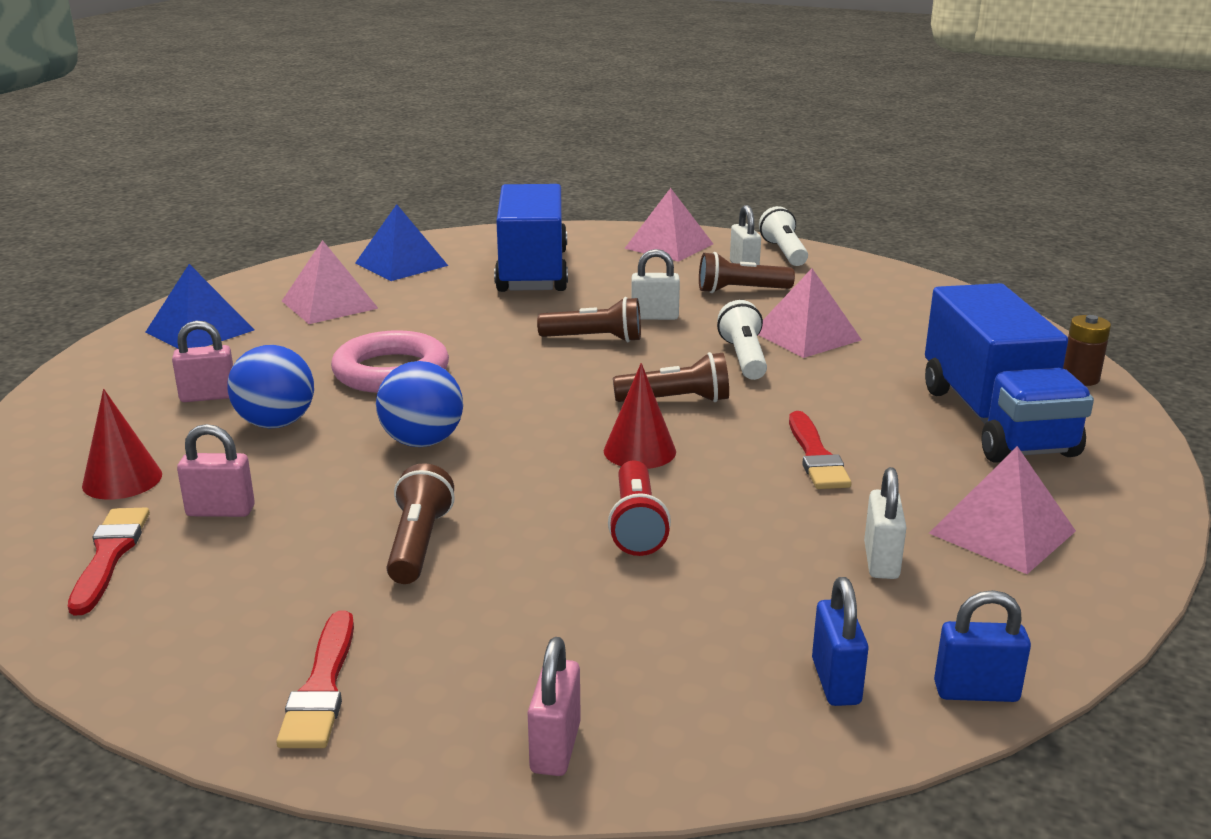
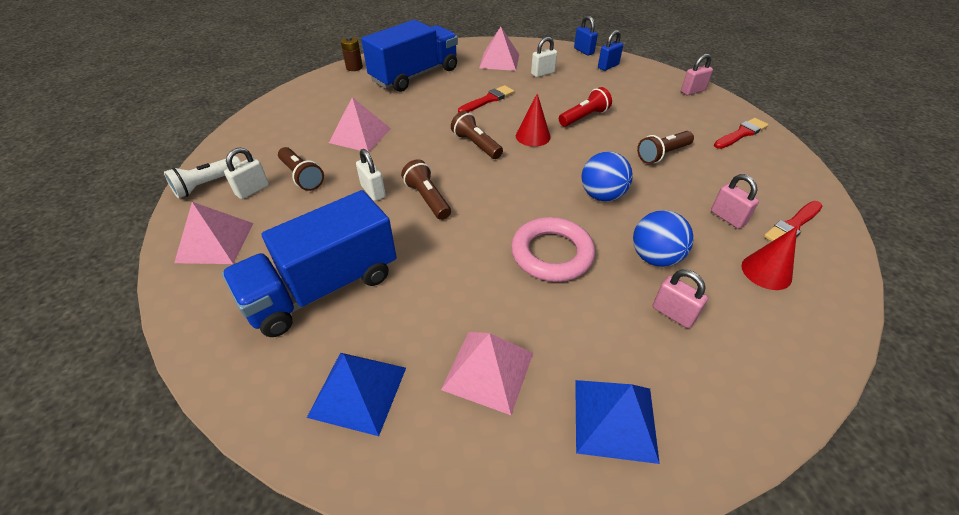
camera: 125 degrees left, 20 degrees up
(744, 358) = (407, 143): white flashlight -> none

